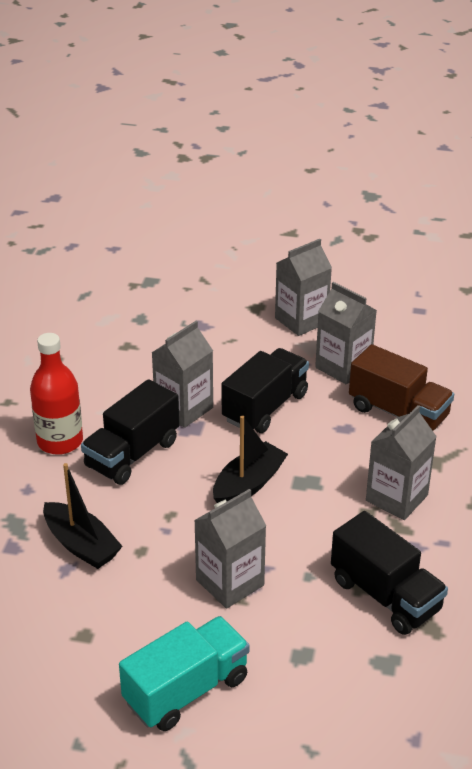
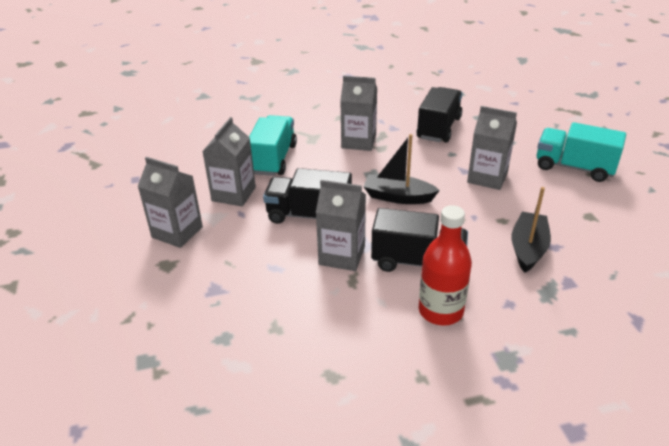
camera: 115 degrees left, 0 degrees up
(398, 413) = (273, 159): brown truck -> turquoise truck

